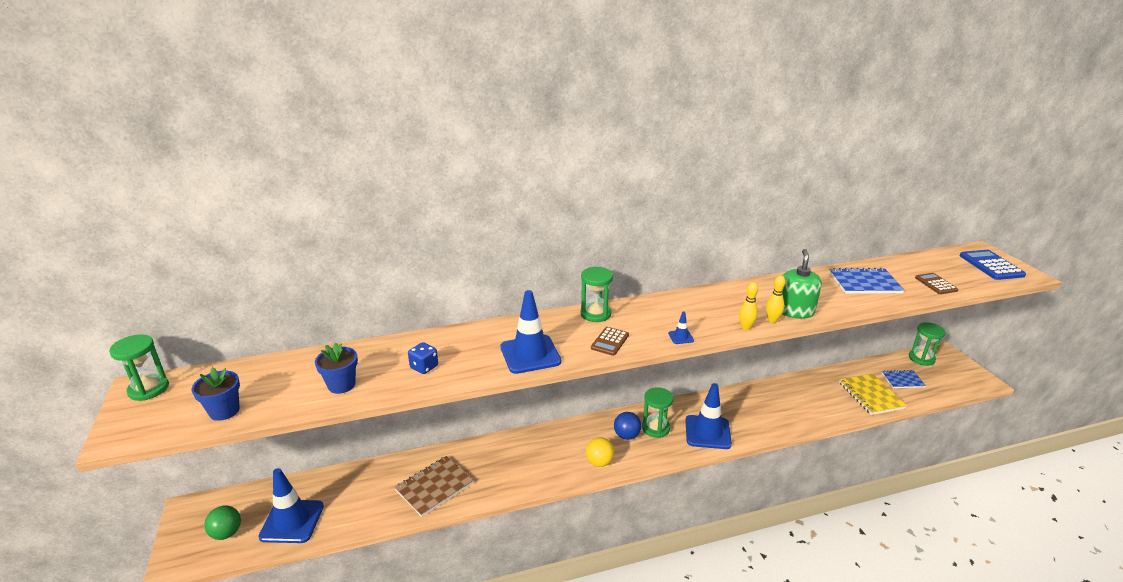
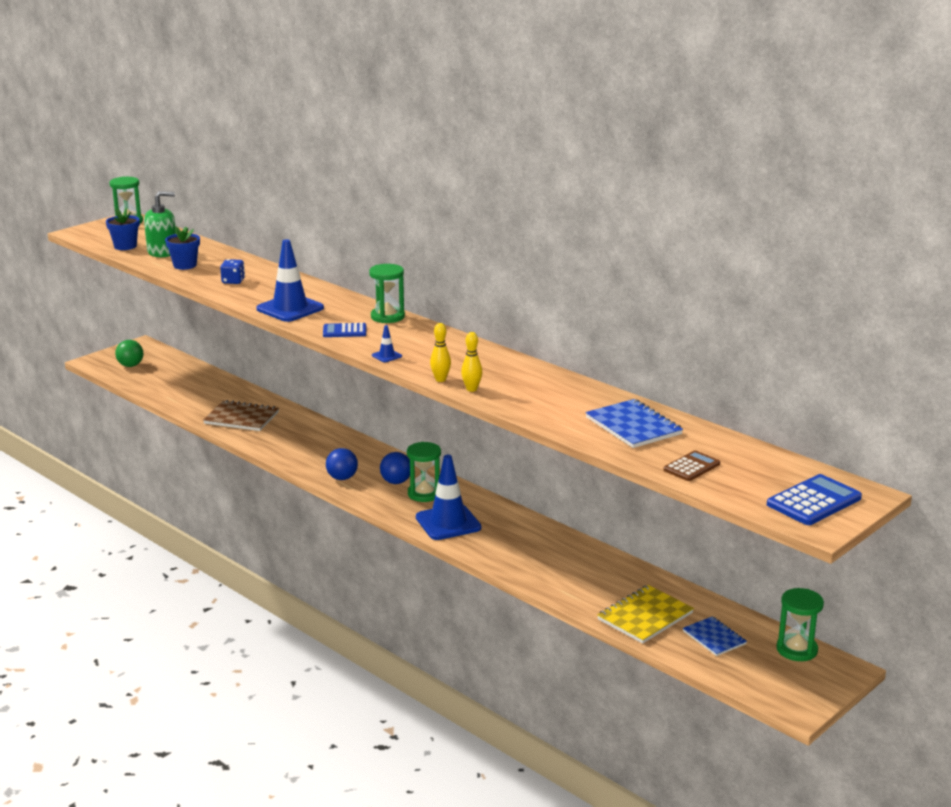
camera: 60 degrees right, 5 degrees down
(292, 521) = (159, 381): blue traffic cone -> none
(599, 462) = (342, 478): yellow ball -> blue ball
(610, 341) = (344, 331): brown calculator -> blue calculator
(795, 311) = (507, 397): green soap dispenser -> green soap dispenser (162, 252)

